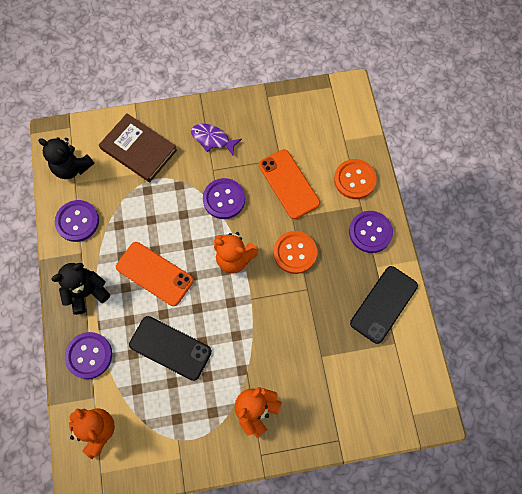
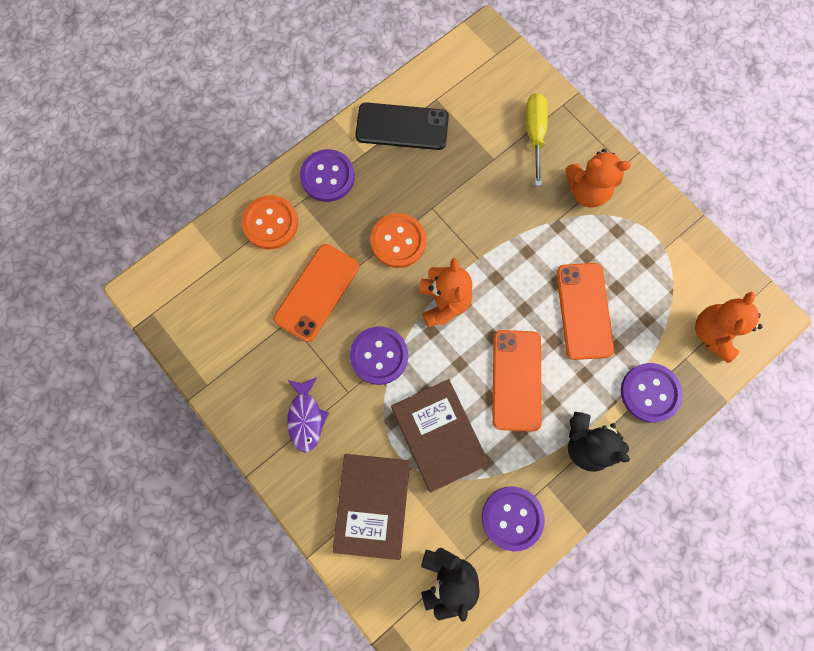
camera: 120 degrees left, 5 degrees up
(152, 207) = (439, 435): none -> brown book
(170, 348) = (584, 311): black phone -> orange phone
(325, 400) = (534, 134): none -> yellow screwdriver

